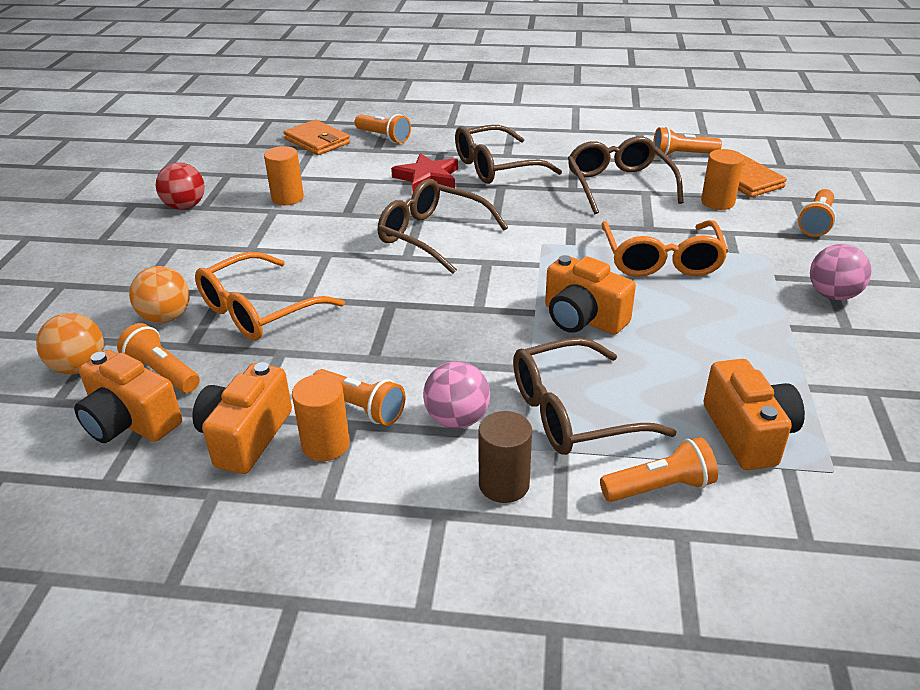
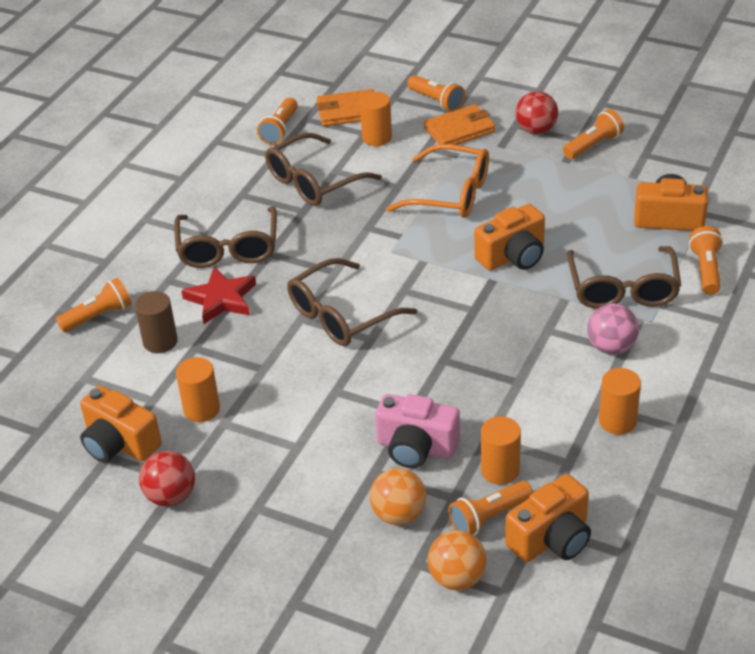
camera: 70 degrees left, 5 degrees up
(232, 368) = (500, 470): none -> orange cylinder
(246, 437) = (594, 466): orange camera -> orange camera (119, 443)
(258, 310) = (416, 447): orange glasses -> pink camera
(317, 141) = (70, 371): orange wallet -> orange wallet (459, 130)
(360, 408) = (580, 397): orange flashlight -> orange flashlight (593, 145)
(504, 484) = (684, 337): brown cylinder -> brown cylinder (160, 341)
(619, 185) = (313, 181): brown glasses -> brown glasses turned 45 degrees counterclockwise
(832, 295) = (536, 130): pink ball -> red ball

